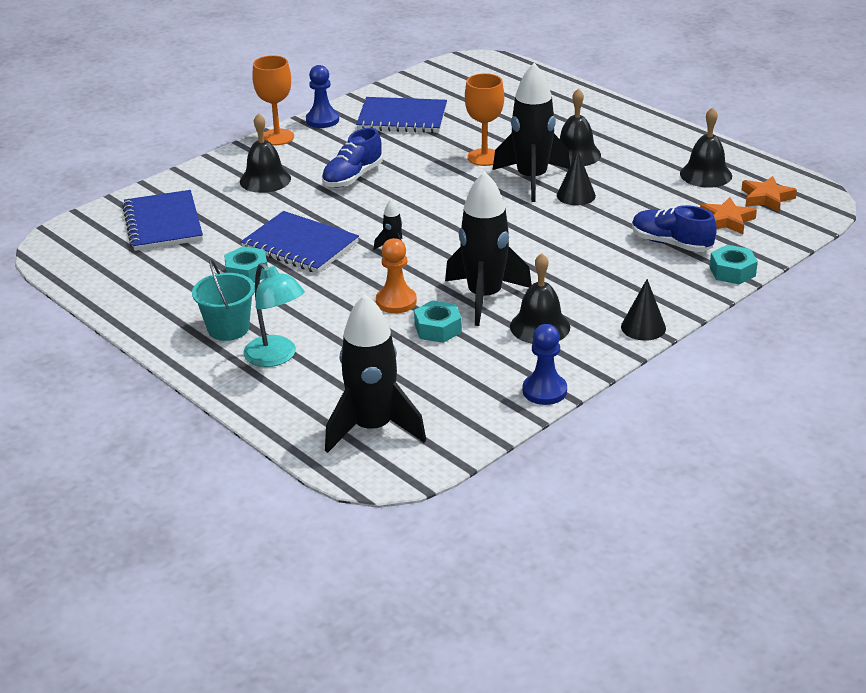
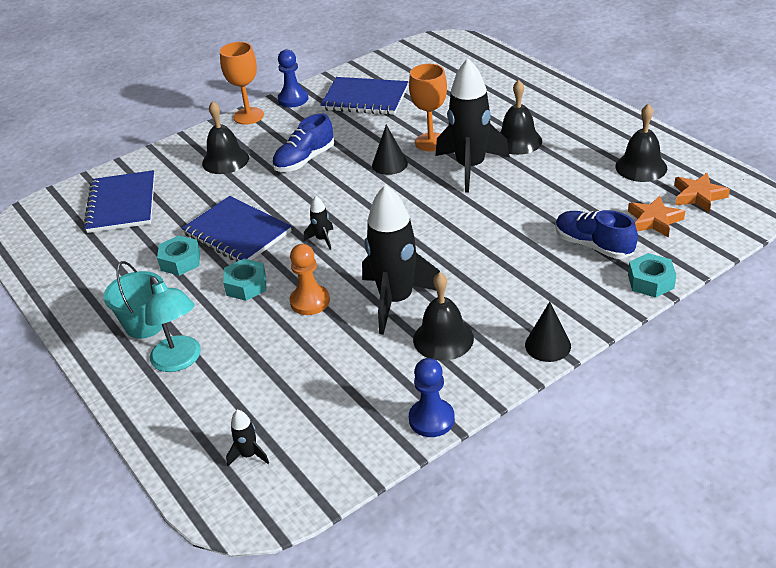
camera: 10 degrees right, 5 degrees up
(373, 428) = (249, 455): black rocket -> black rocket, size x0.41
(438, 328) = (342, 335): turquoise nut -> turquoise nut (246, 285)
(576, 195) = (509, 186): black cone -> black cone (389, 164)

